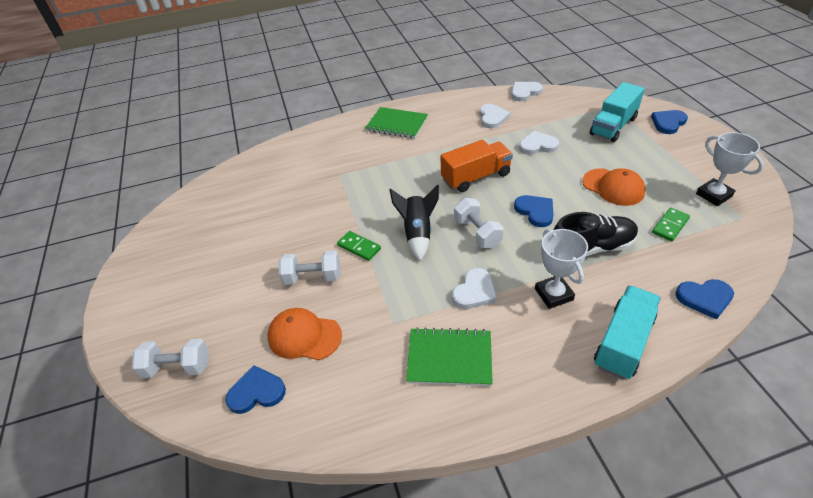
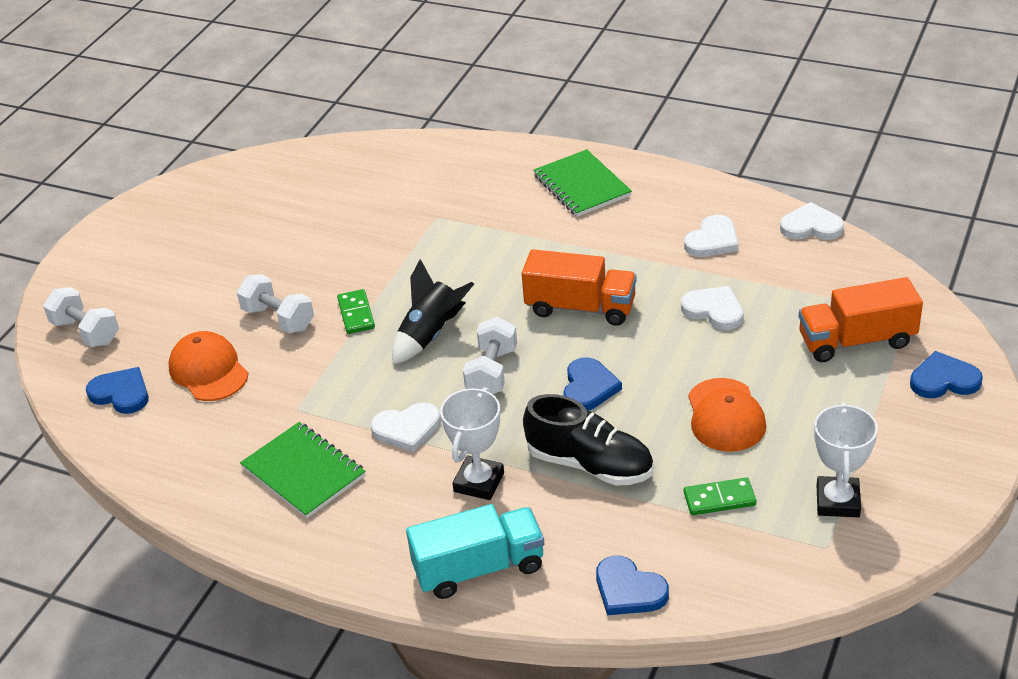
camera: 40 degrees right, 5 degrees down
(613, 126) = (856, 341): turquoise truck -> orange truck

